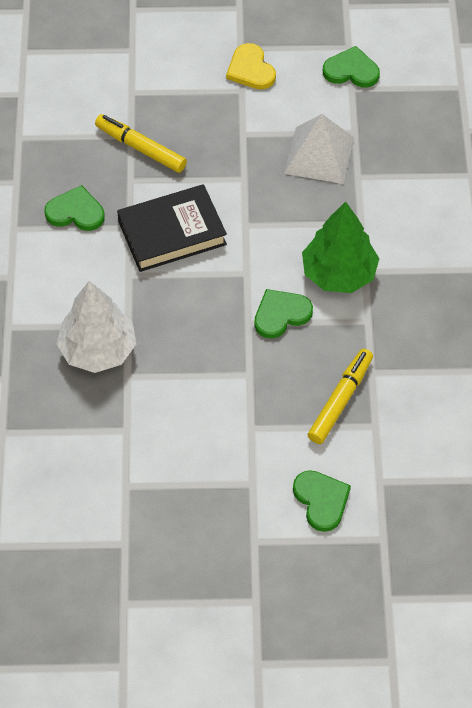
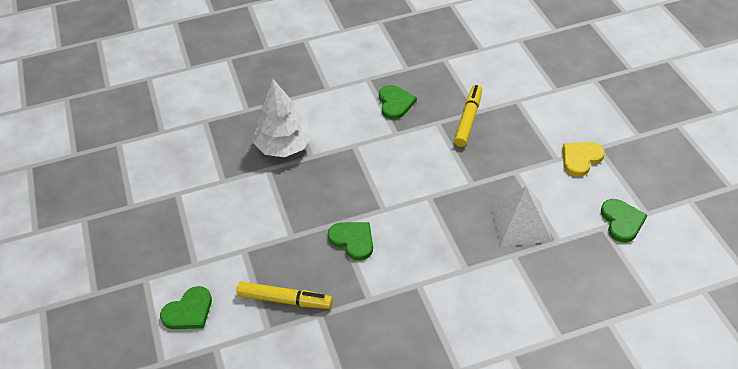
camera: 75 degrees right, 10 degrees down
(172, 233) = (400, 157): black book -> none
(339, 273) = (408, 267): green tree -> none

